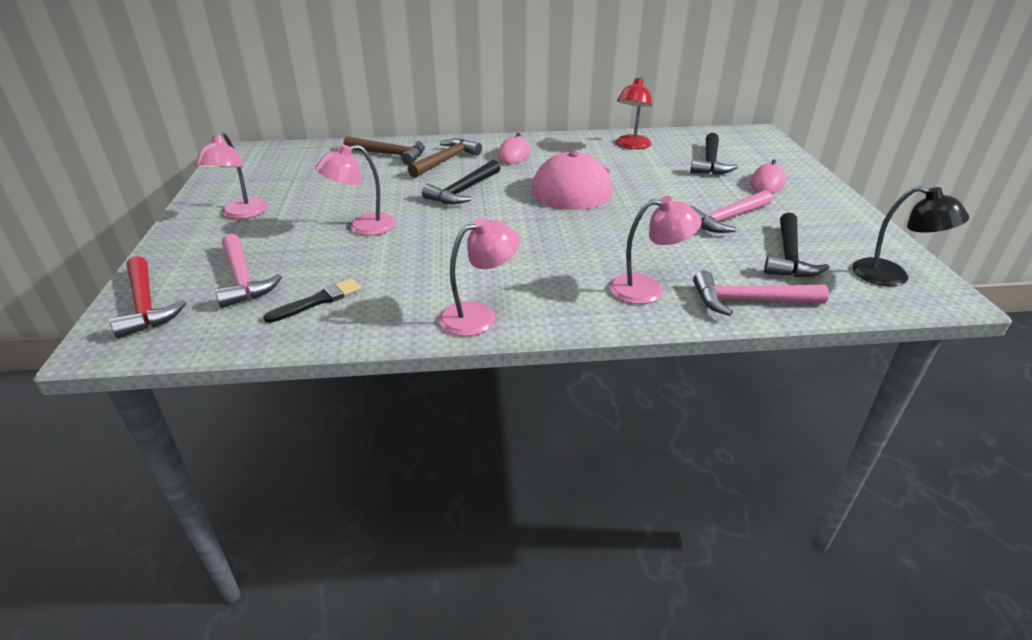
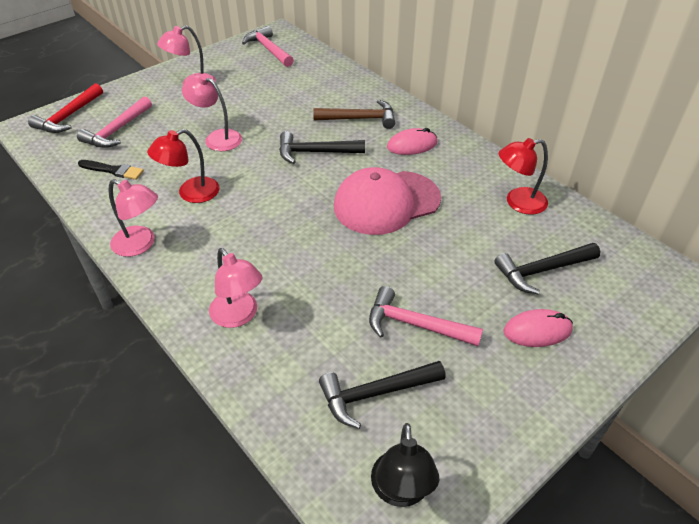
camera: 55 degrees right, 10 degrees up
(390, 154) = (341, 90): brown hammer -> none
(433, 265) = (191, 193): none -> red lamp
(749, 301) = (265, 387): pink hammer -> pink hammer (268, 49)

